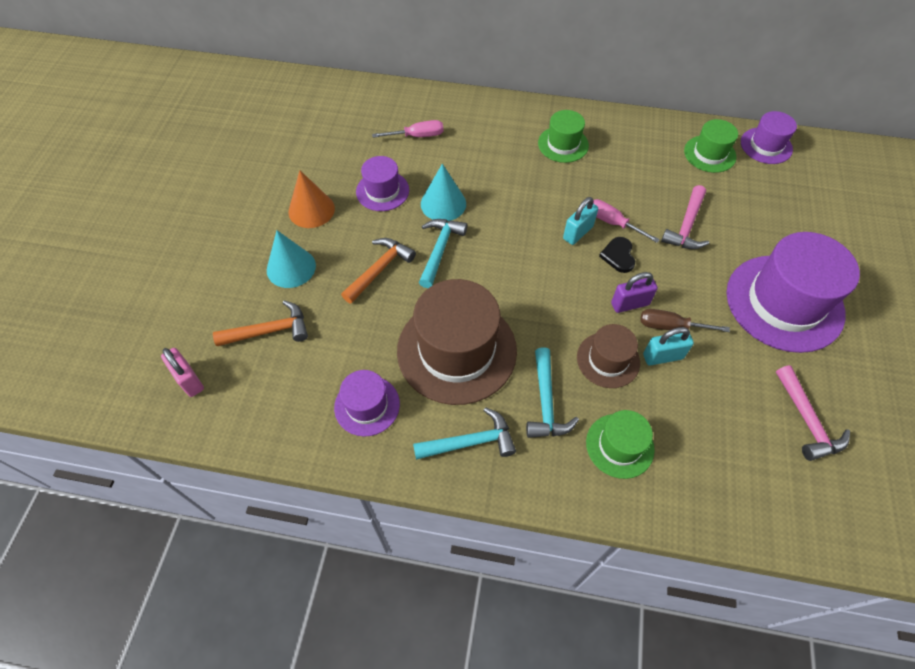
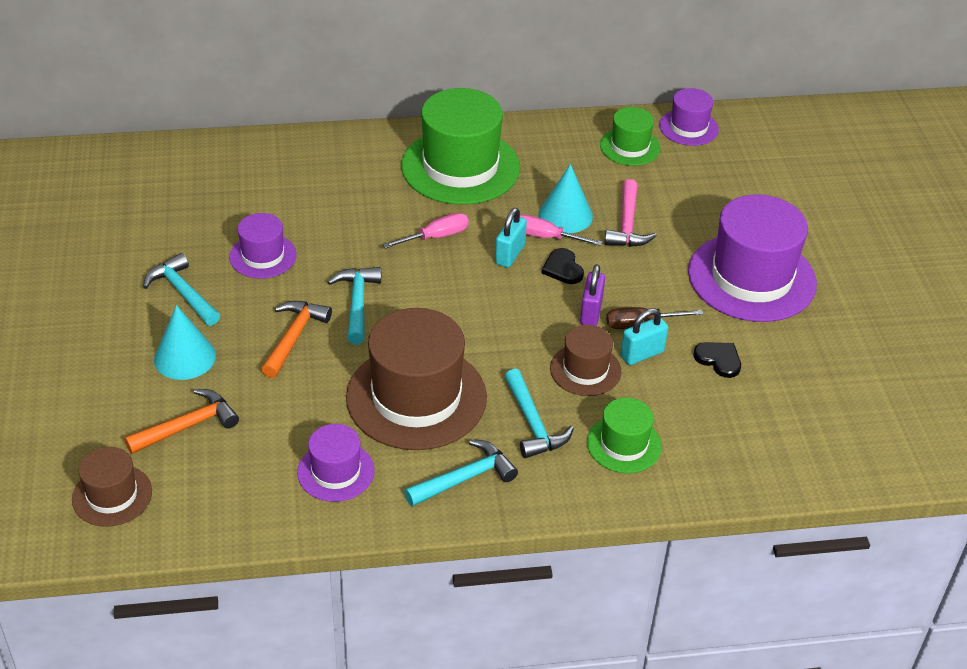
camera: 20 degrees left, 15 degrees down
(189, 380) = (112, 495): pink padlock -> brown hat
(311, 210) = (183, 293): orange cone -> turquoise hammer
(417, 136) = (281, 189): pink screwdriver -> pink screwdriver (435, 237)
(443, 203) = (342, 255): turquoise cone -> turquoise cone (565, 215)
(563, 144) = (460, 167): green hat -> green hat, size x1.92
(630, 304) = (591, 312): purple padlock -> purple padlock turned 45 degrees counterclockwise
(731, 379) = (719, 360): none -> black heart
(807, 420) = (804, 379): pink hammer -> none

